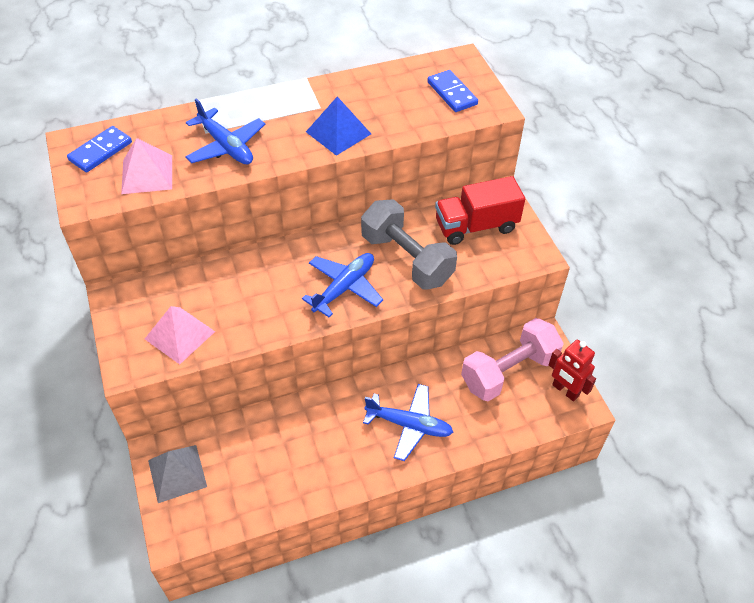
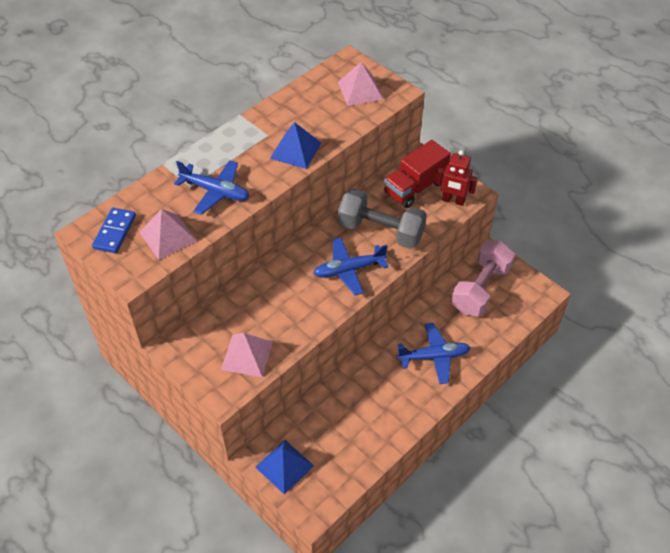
camera: 25 degrees left, 0 degrees up
(177, 473) = (284, 466): grey pyramid -> blue pyramid
(344, 287) = (348, 270): blue plane -> blue plane turned 120 degrees counterclockwise
(452, 93) = (360, 90): blue domino -> pink pyramid
(565, 390) = (526, 287): red robot -> red robot (453, 200)

